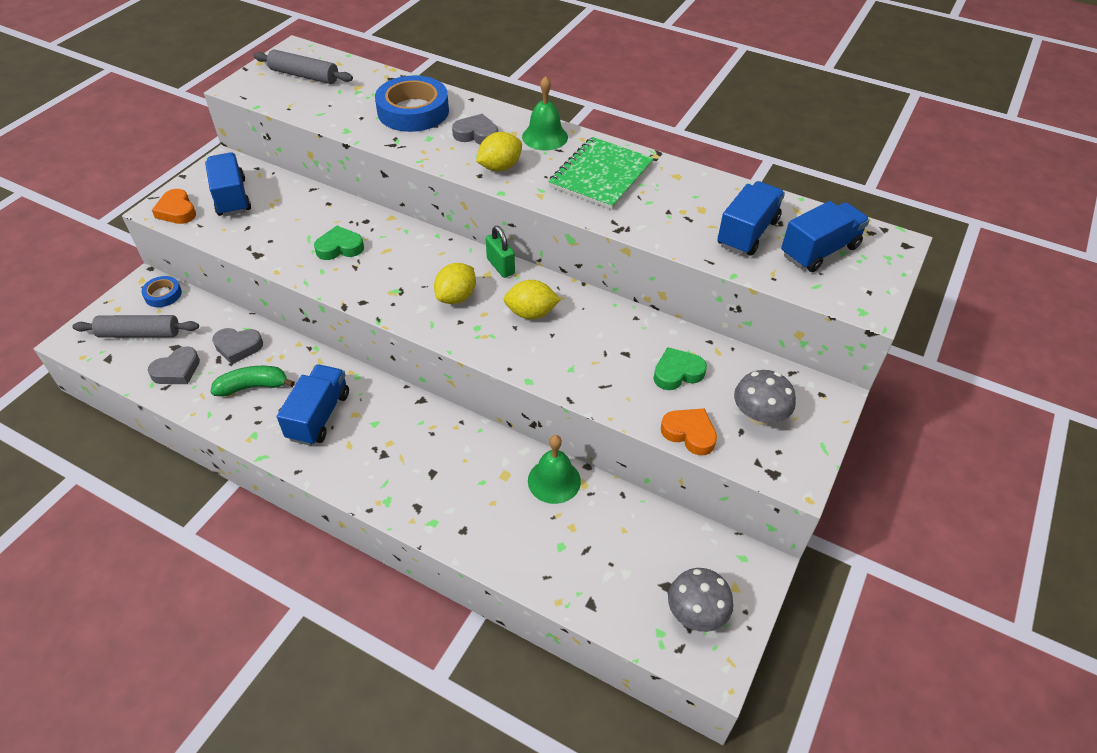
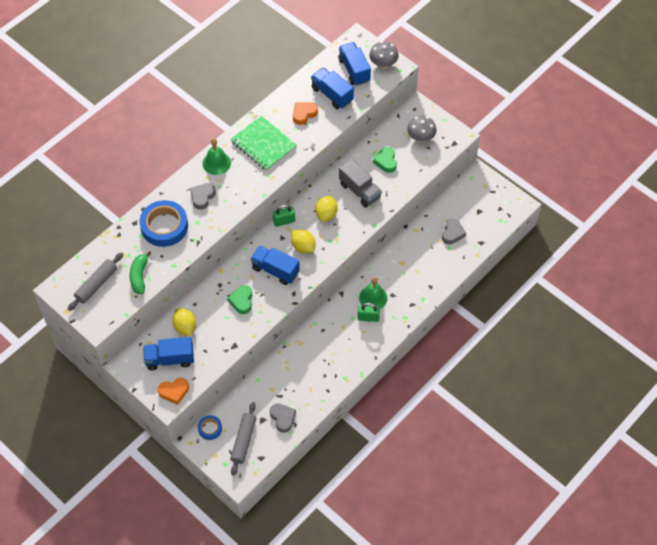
camera: 75 degrees left, 10 degrees up
(238, 347) = (272, 384): grey heart -> grey heart (452, 233)
(253, 386) = (308, 377): green banana -> green banana (139, 276)
(319, 416) = (339, 344): blue truck -> blue truck (275, 270)
(378, 446) = (368, 318): none -> green padlock
(500, 167) = (240, 191): yellow lemon -> yellow lemon (185, 327)
(554, 481) = (411, 242): green bell -> green bell (373, 298)
(596, 347) = (359, 191): none -> grey truck
(689, 433) = (424, 167): orange heart -> orange heart (304, 114)
(696, 613) = (494, 204): grey mushroom -> grey mushroom (383, 64)

